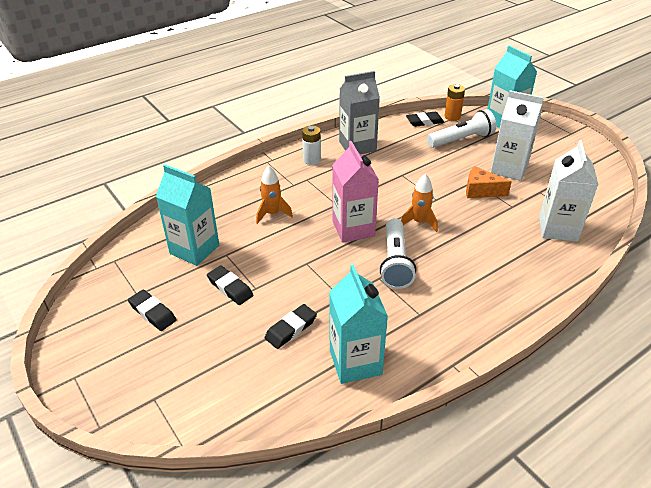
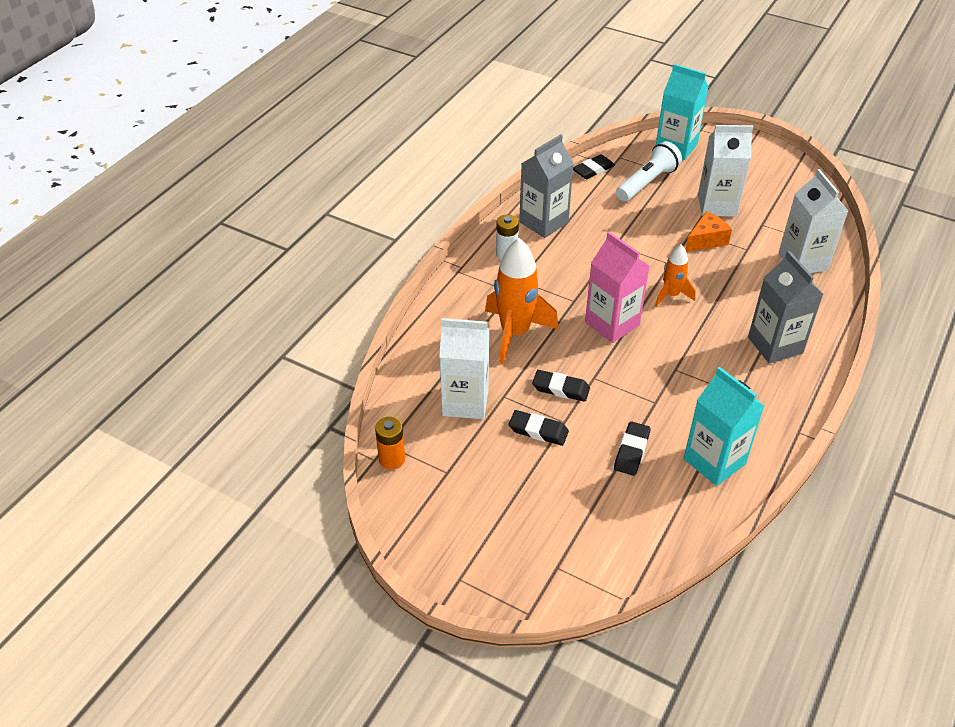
camera: 25 degrees left, 5 degrees up
(152, 313) = (481, 485): black eraser -> black eraser (560, 388)
(194, 249) = (465, 402): turquoise carton -> white carton
(272, 214) = (515, 333): orange rocket -> orange rocket, size x1.79
(395, 262) = (679, 347): white flashlight -> none
(452, 117) = (618, 155): orange battery -> orange battery (392, 459)
(480, 191) = (706, 240): orange cheese -> orange cheese turned 150 degrees clockwise
(483, 286) = (775, 345): none -> grey carton

